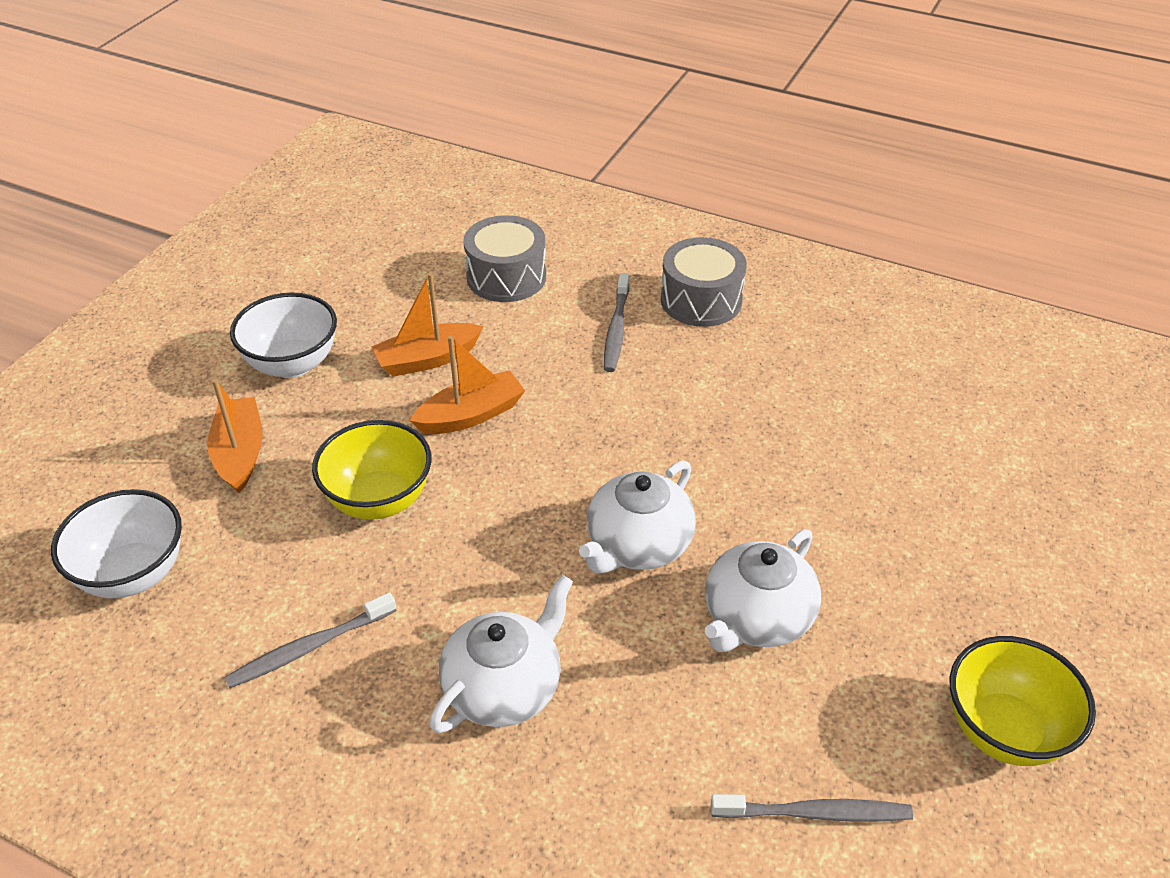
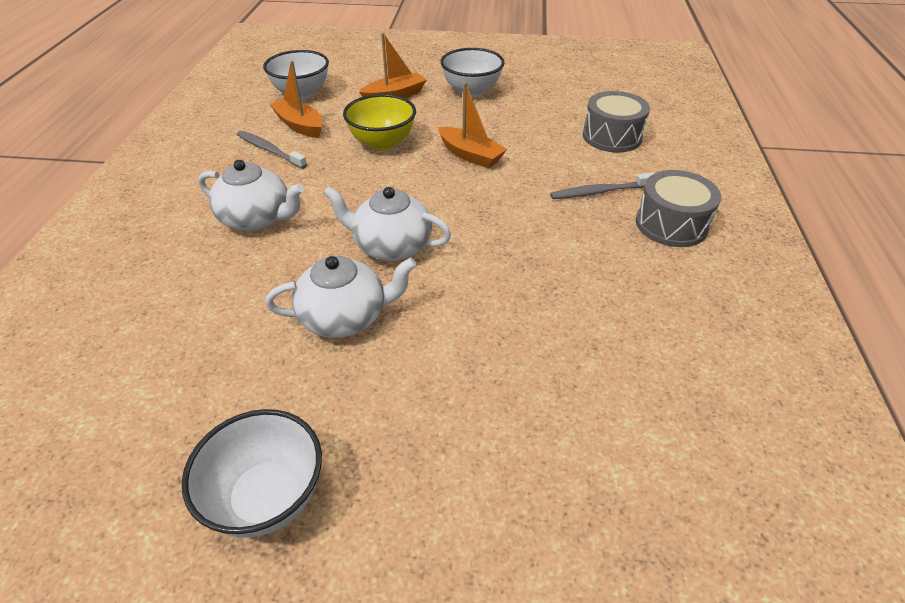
camera: 70 degrees right, 0 degrees up
(427, 359) = (508, 129): orange boat -> orange boat (300, 125)
(757, 618) = (345, 317): white teapot -> white teapot turned 150 degrees clockwise
(816, 813) = (175, 379): grey toothbrush -> none
(1004, 731) = (267, 497): yellow bowl -> white bowl

